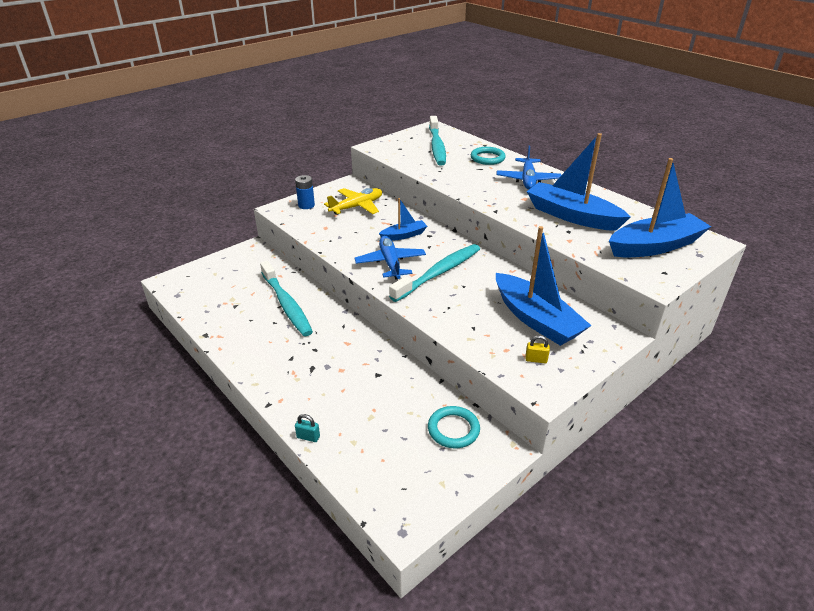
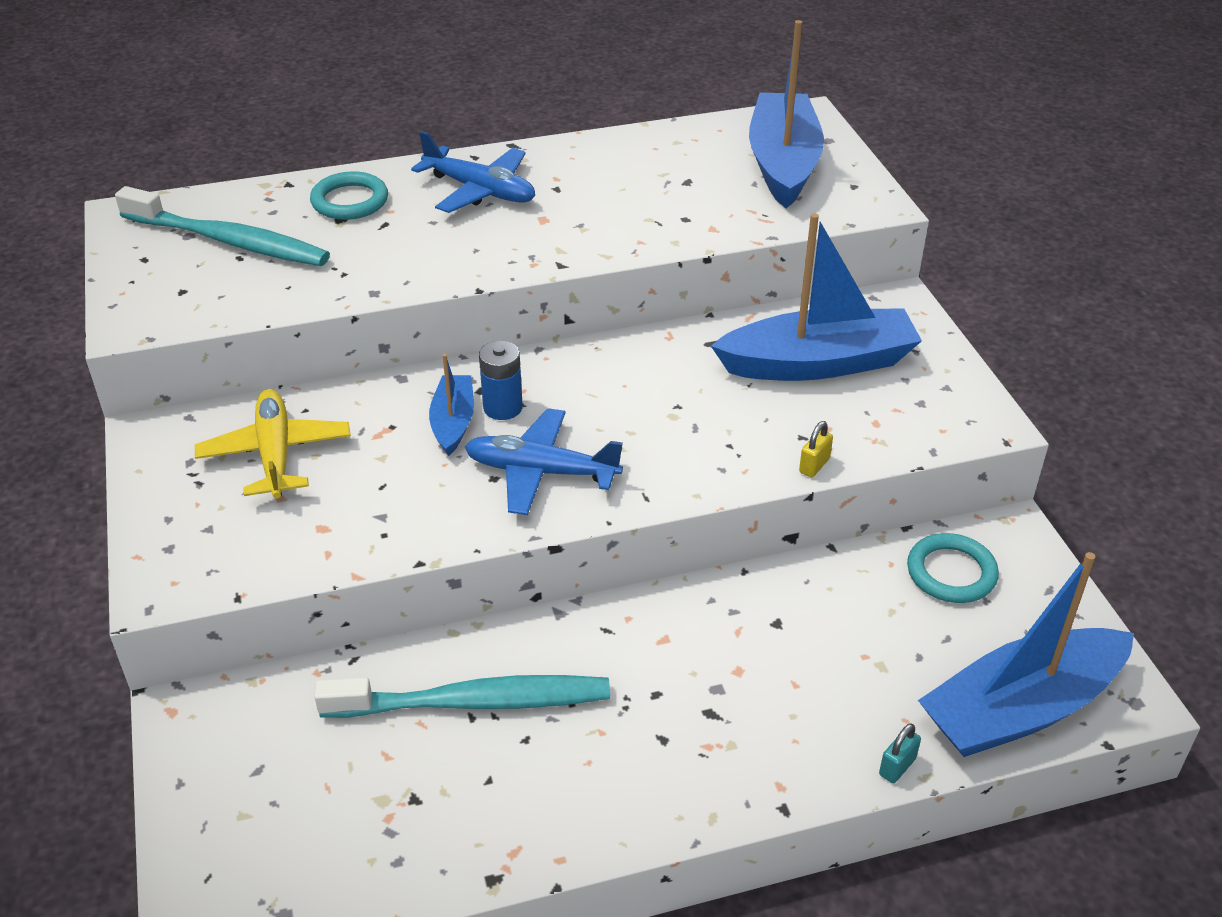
camera: 65 degrees left, 5 degrees up
(306, 205) = (190, 533): blue battery -> blue battery (503, 407)
(439, 273) = (618, 420): turquoise toothbrush -> none
(536, 359) = (914, 402): yellow padlock -> yellow padlock (814, 465)
(572, 216) = (642, 197): blue boat -> blue boat (1021, 709)

